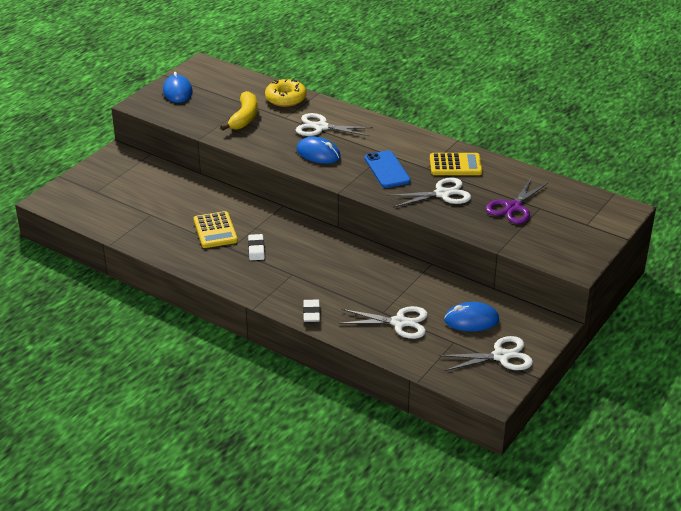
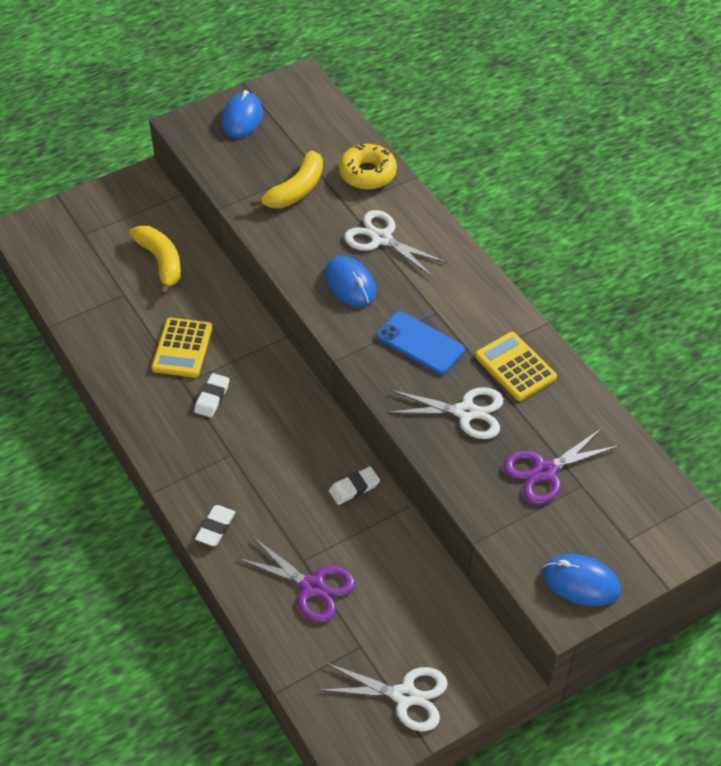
camera: 25 degrees right, 15 degrees up
(164, 191) = (161, 262): none -> yellow banana
(387, 169) = (420, 343): blue phone -> blue phone turned 60 degrees counterclockwise
(387, 267) = (354, 488): none -> white eraser
(399, 323) = (312, 587): white scissors -> purple scissors
(455, 165) = (515, 367): yellow calculator -> yellow calculator turned 150 degrees counterclockwise
(471, 320) = (405, 619): blue mouse -> blue mouse (581, 582)

